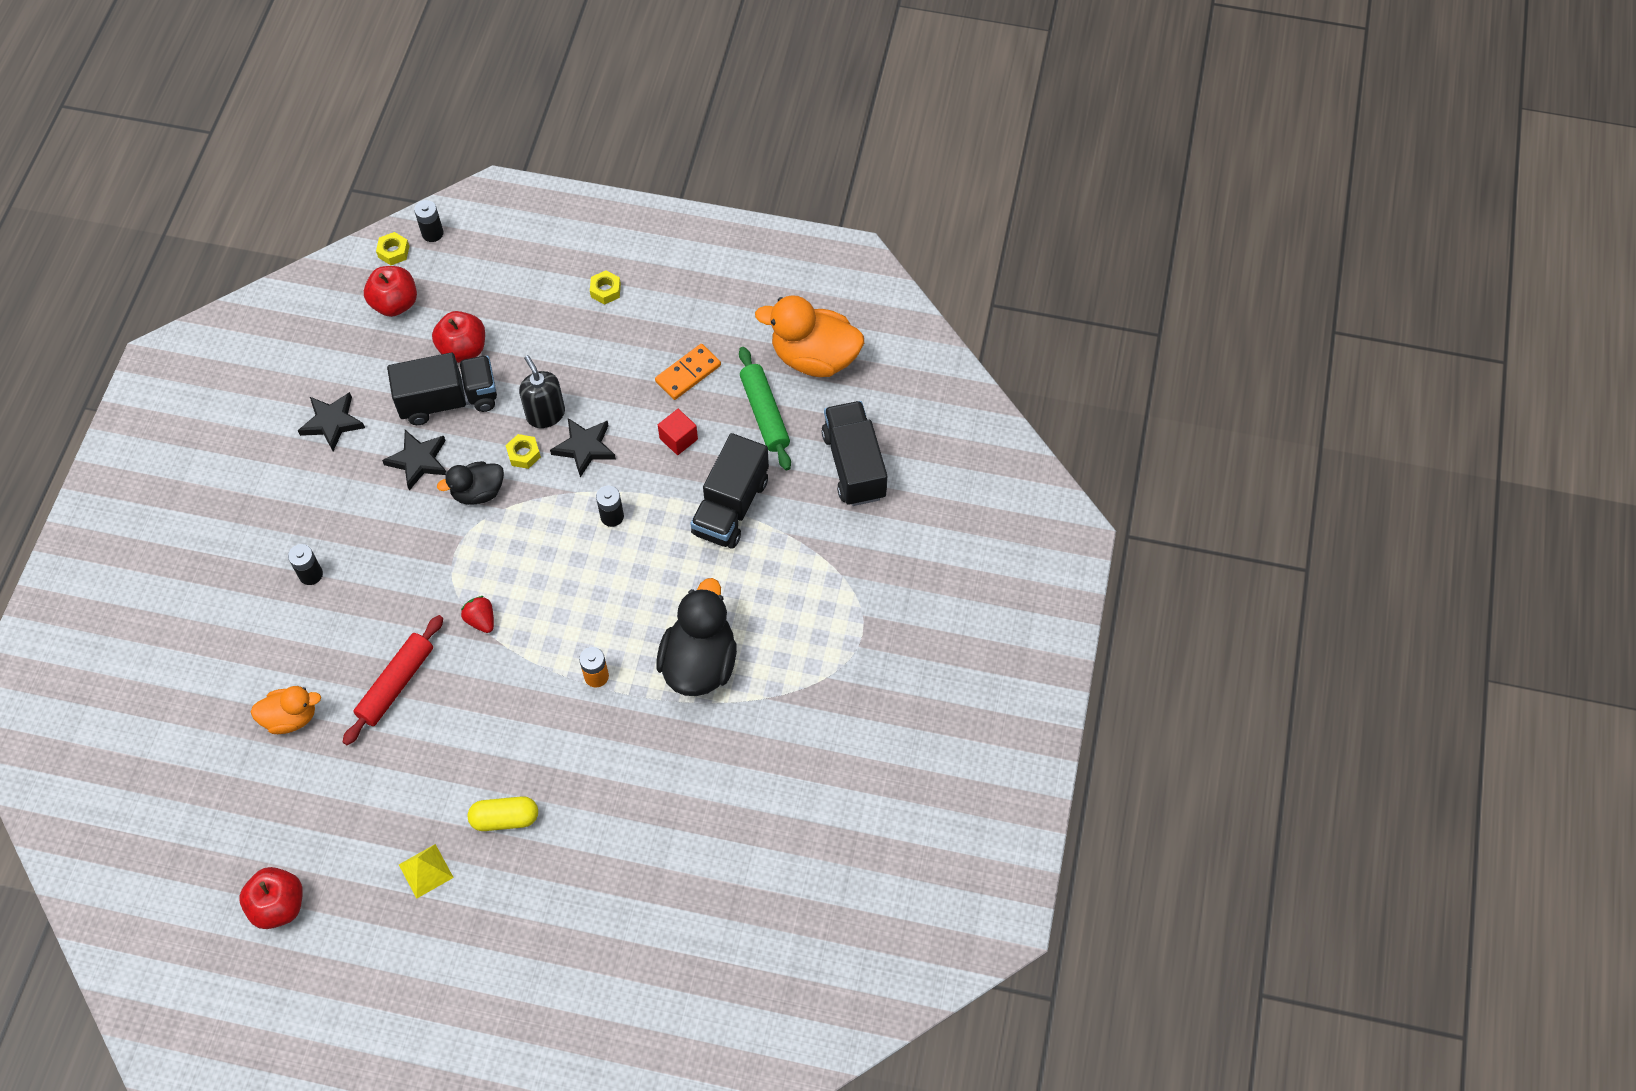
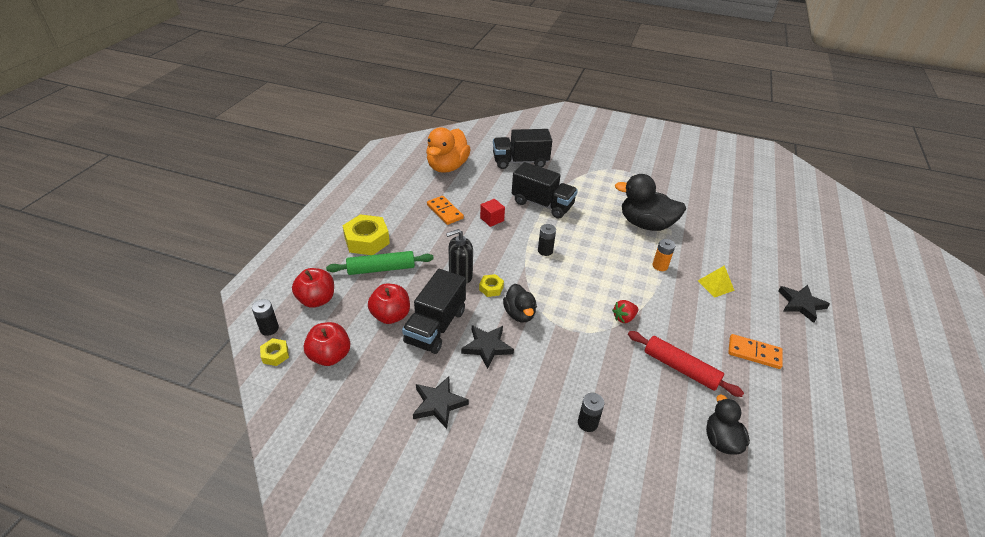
camera: 85 degrees left, 20 degrees down
(278, 905) = (883, 451): red apple -> red apple (317, 300)
(291, 717) = (721, 440): orange duck -> black duck
(426, 871) = (820, 357): yellow pyramid -> yellow pyramid (715, 285)
(428, 782) = (754, 353): none -> orange domino
(448, 400) = (435, 326): black truck -> black truck turned 150 degrees counterclockwise
(505, 818) = (769, 314): yellow capsule -> none
(584, 448) = (491, 259): black star -> black star (801, 304)
(605, 290) = (367, 240): yellow nut -> yellow nut, size x2.01
(765, 413) = (481, 186): green rolling pin -> green rolling pin (381, 269)

